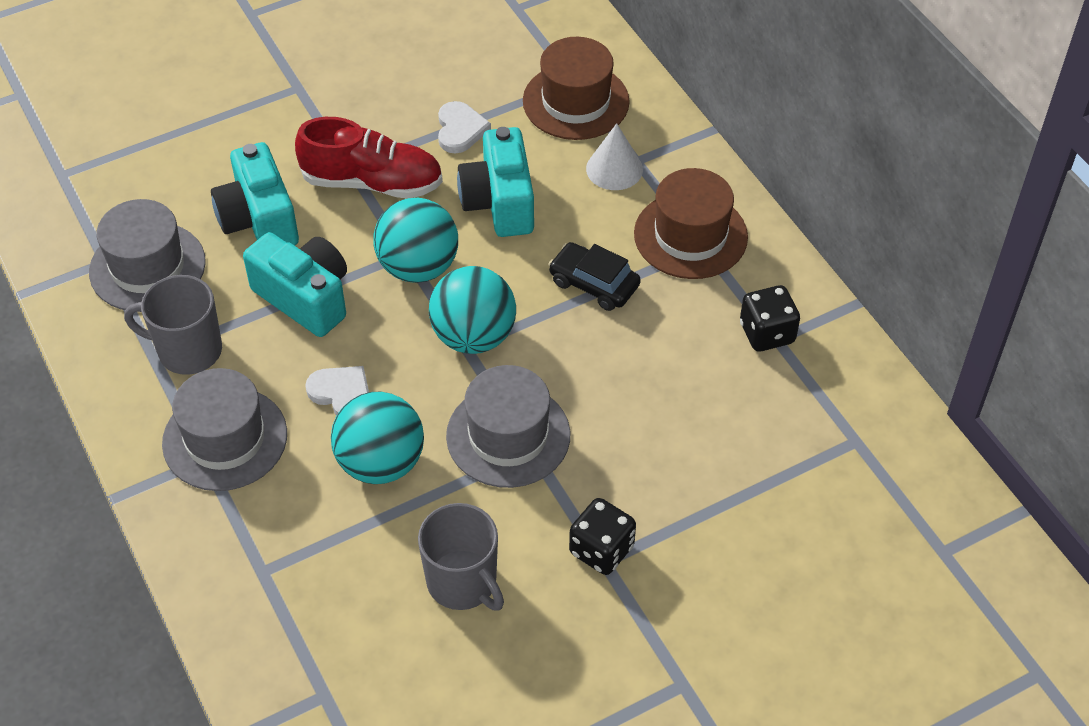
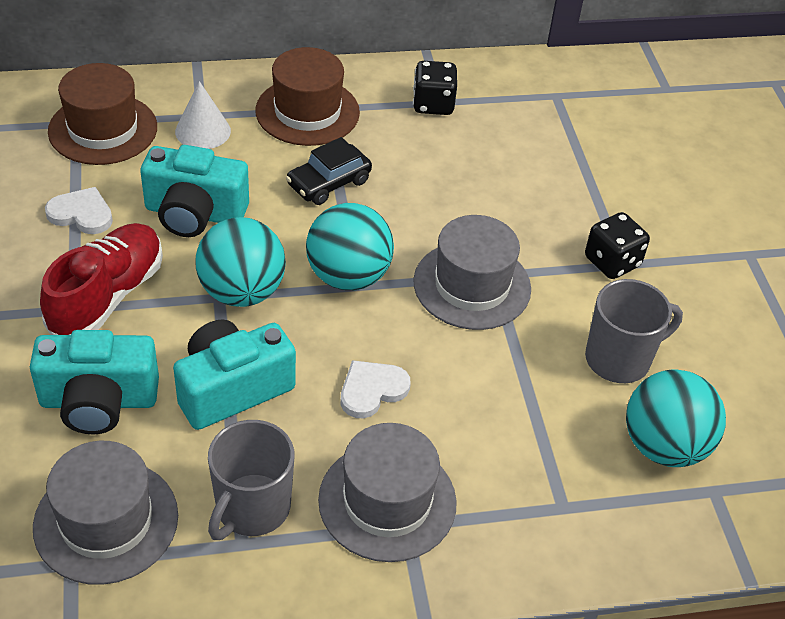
camera: 75 degrees left, 5 degrees down
(381, 463) = (468, 382): turquoise ball -> turquoise ball (664, 446)

